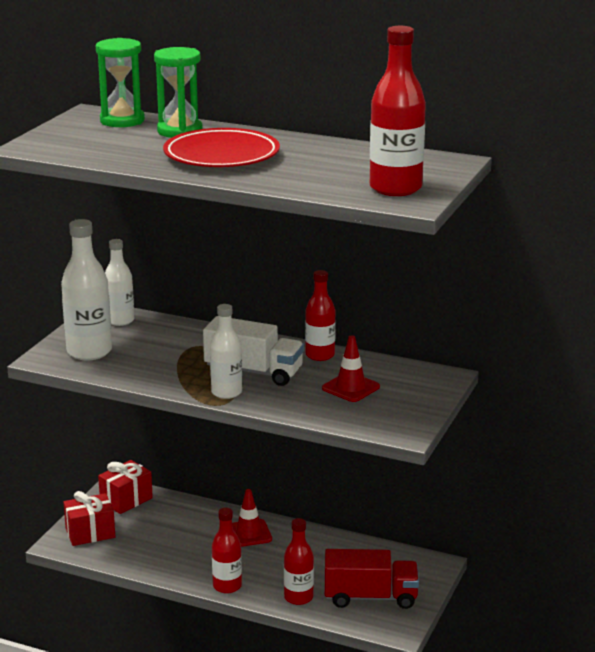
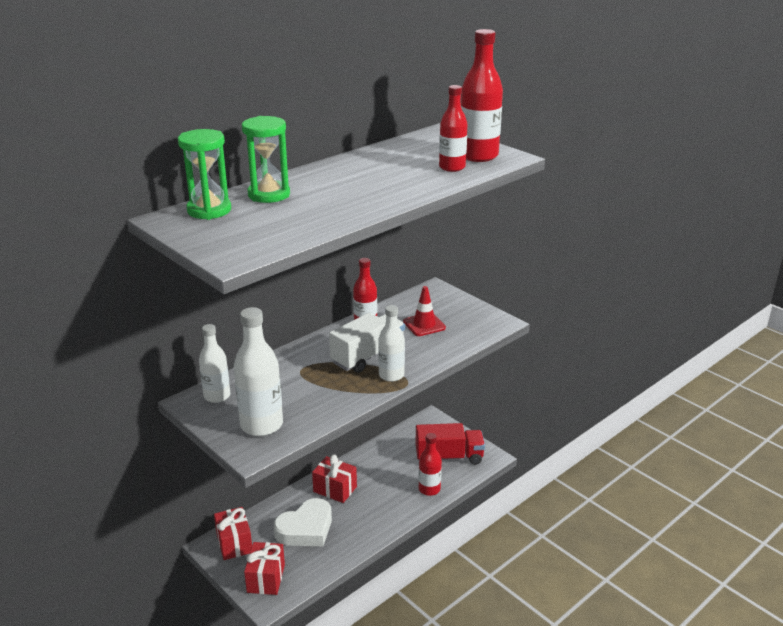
camera: 65 degrees left, 5 degrees up
(174, 534) = (306, 529): none -> white heart
(221, 155) = (349, 191): red plate -> none
(227, 586) = (393, 520): red bottle -> red bottle (452, 167)
(249, 533) = (335, 489): red traffic cone -> red gift
(370, 597) = (449, 457): red truck -> red truck turned 60 degrees clockwise

